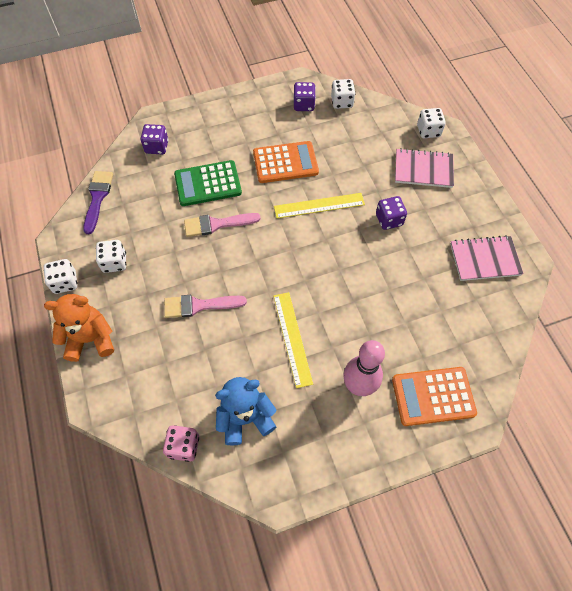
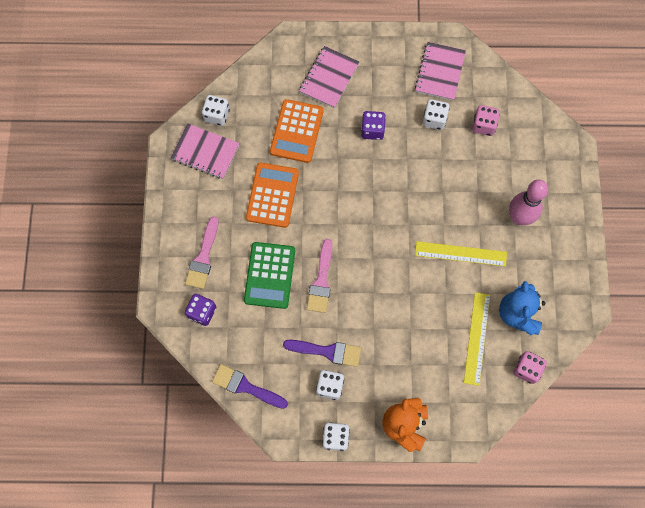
camera: 70 degrees left, 10 degrees up
(148, 250) = (327, 351): none -> purple brush
(199, 305) = (403, 321): pink brush -> pink brush (203, 257)
(304, 105) = (205, 152): purple dice -> pink notebook
(319, 205) = (334, 183): yellow ruler -> yellow ruler (477, 338)
(428, 131) = (286, 54): white dice -> white dice (434, 119)
(433, 396) = (544, 166): orange calculator -> orange calculator (297, 131)
(448, 318) = (483, 125): none -> pink dice

